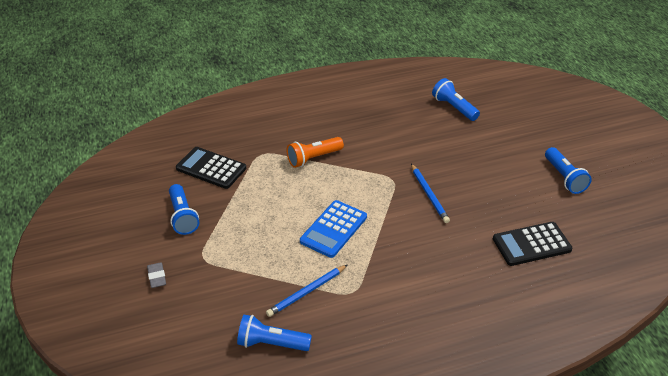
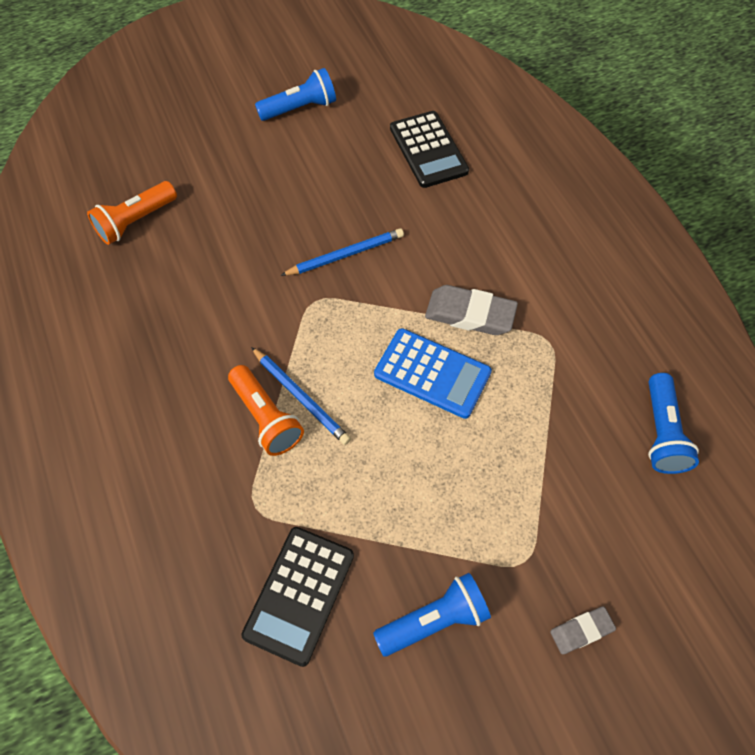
camera: 95 degrees left, 20 degrees up
(307, 292) = (562, 397): blue pencil -> blue pencil (301, 397)
(377, 252) = (470, 314): none -> grey eraser
(454, 108) = (136, 221): blue flashlight -> orange flashlight

